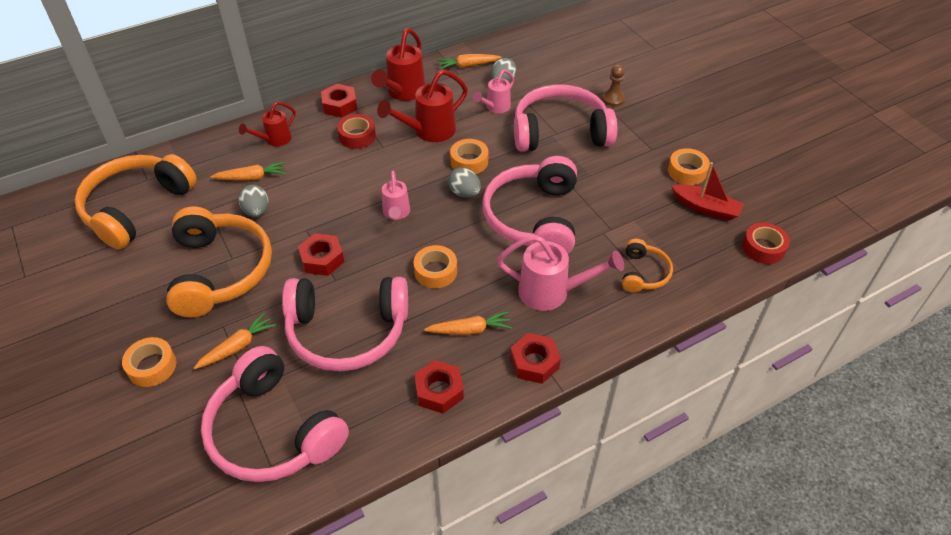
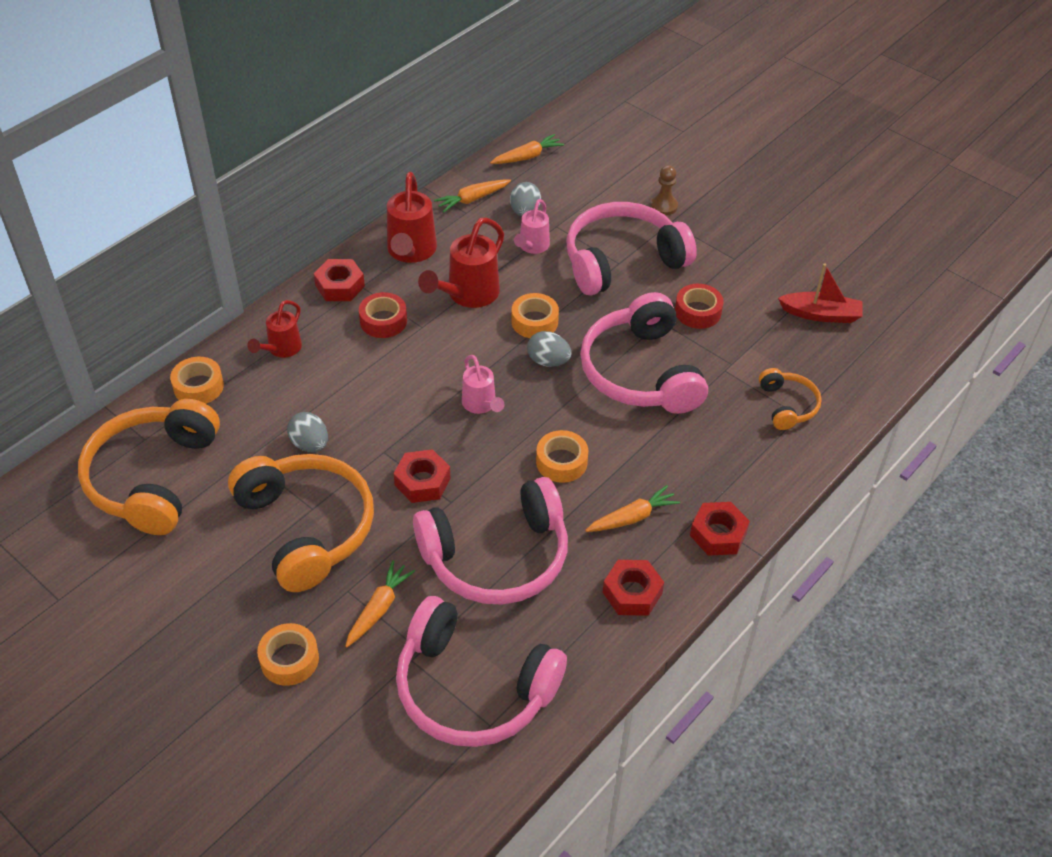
camera: 20 degrees left, 0 degrees up
(251, 177) = (279, 404): orange carrot -> orange carrot (527, 157)
(552, 292) = (701, 452): pink watering can -> none
(687, 171) = (783, 277): orange tape -> orange tape (198, 387)
(763, 248) = (898, 345): red tape -> red tape (698, 312)

